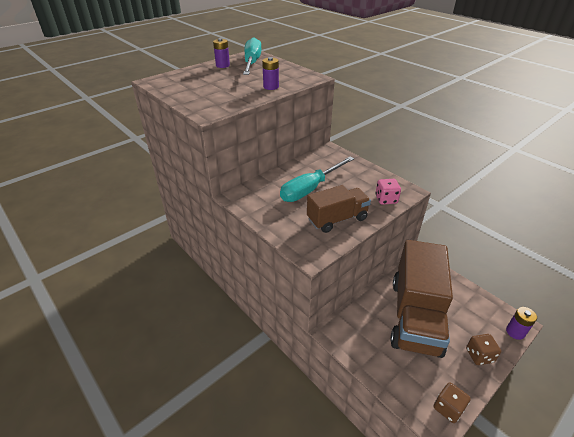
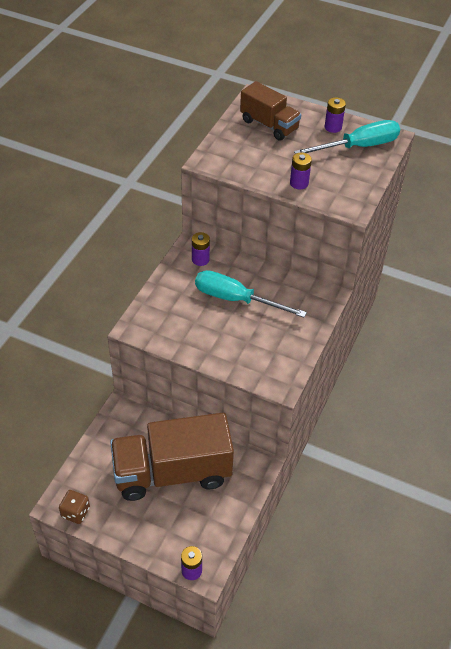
camera: 65 degrees right, 10 degrees up
(254, 195) = (200, 259): none -> purple battery
(337, 219) = (195, 334): brown truck -> brown truck (269, 125)
(386, 199) = (253, 367): pink dice -> none
(479, 355) = (145, 536): brown dice -> none

